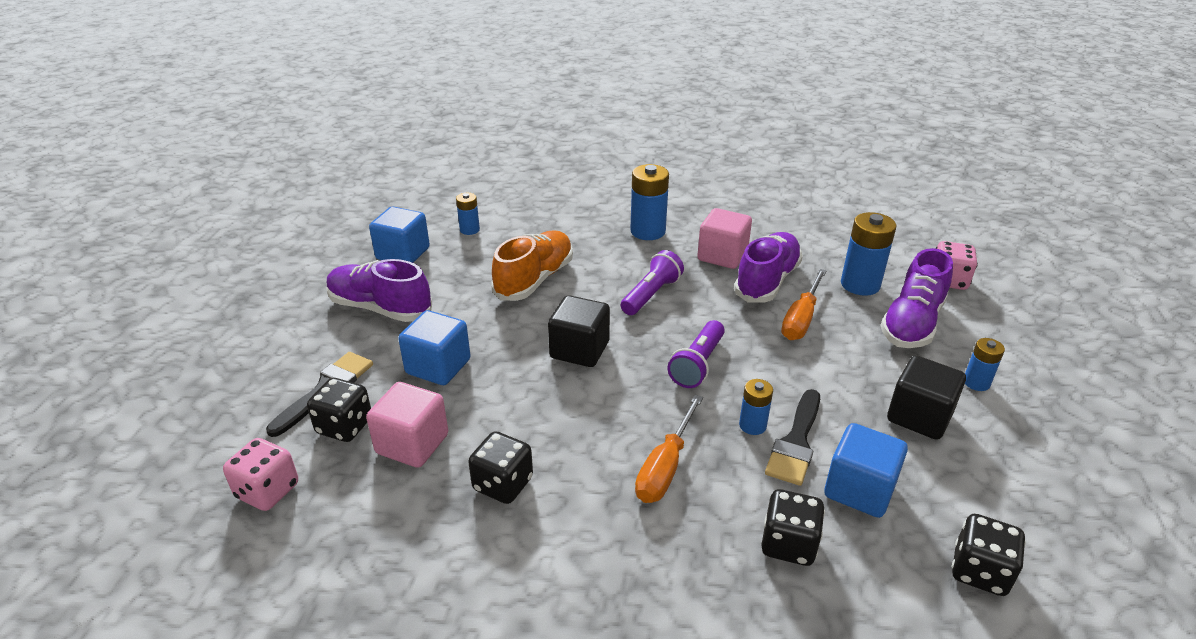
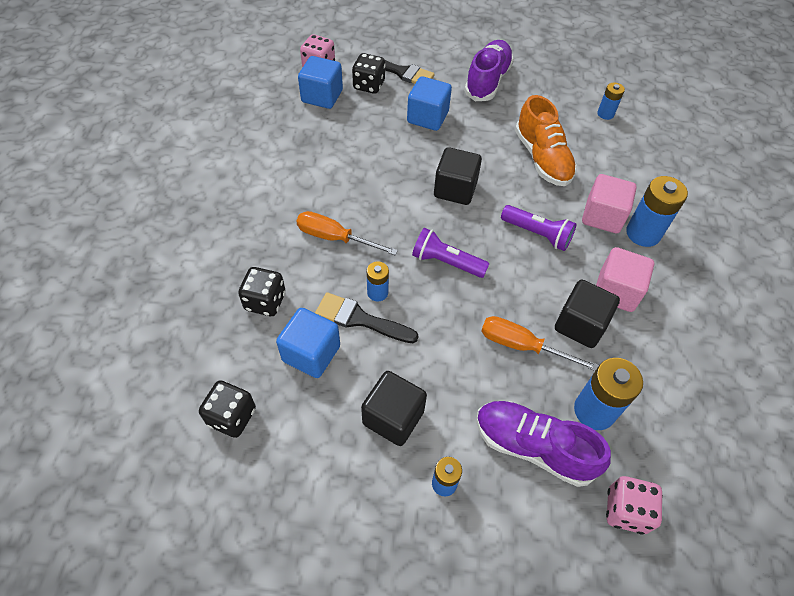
camera: 85 degrees right, 20 degrees up
(403, 253) = (559, 82): blue cube -> blue cube (322, 96)
(412, 444) = (354, 115): pink cube -> pink cube (602, 216)
(503, 484) = (321, 158): black dice -> none
(534, 279) = (542, 158): orange shoe -> orange shoe turned 45 degrees clockwise
(767, 281) = (580, 325): purple shoe -> black cube

